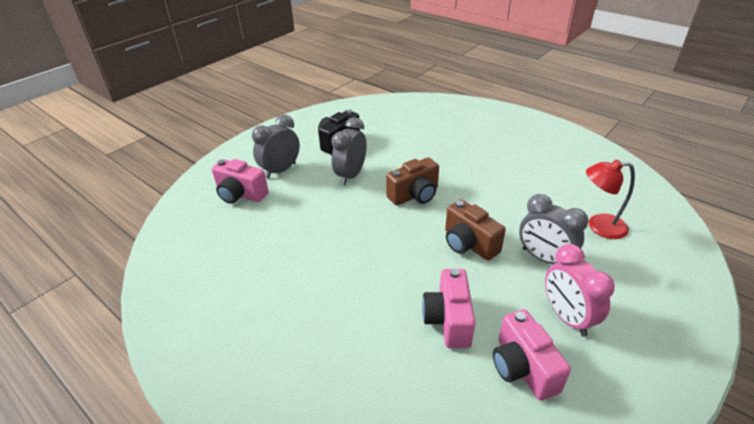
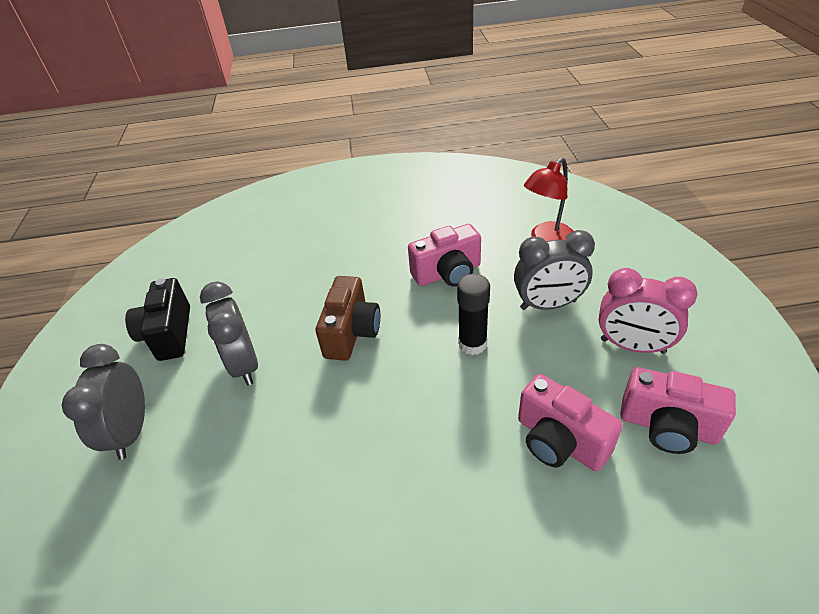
camera: 45 degrees left, 5 degrees up
(240, 195) = (110, 516): pink camera -> pink camera (448, 273)
(468, 244) = (472, 344): brown camera -> black glue stick

